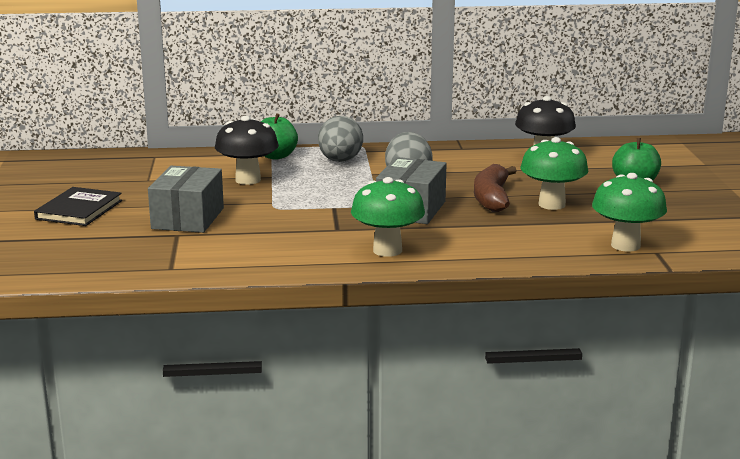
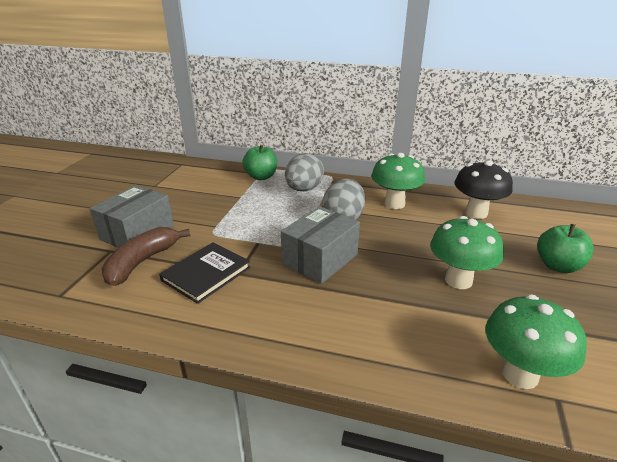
camera: 20 degrees right, 10 degrees up
(79, 210) = (77, 208): black book -> black book (206, 274)
(248, 180) = (220, 198): black mushroom -> none
(387, 250) = (258, 316): green mushroom -> green mushroom (394, 204)
(492, 198) = (403, 259): brown banana -> brown banana (142, 262)

